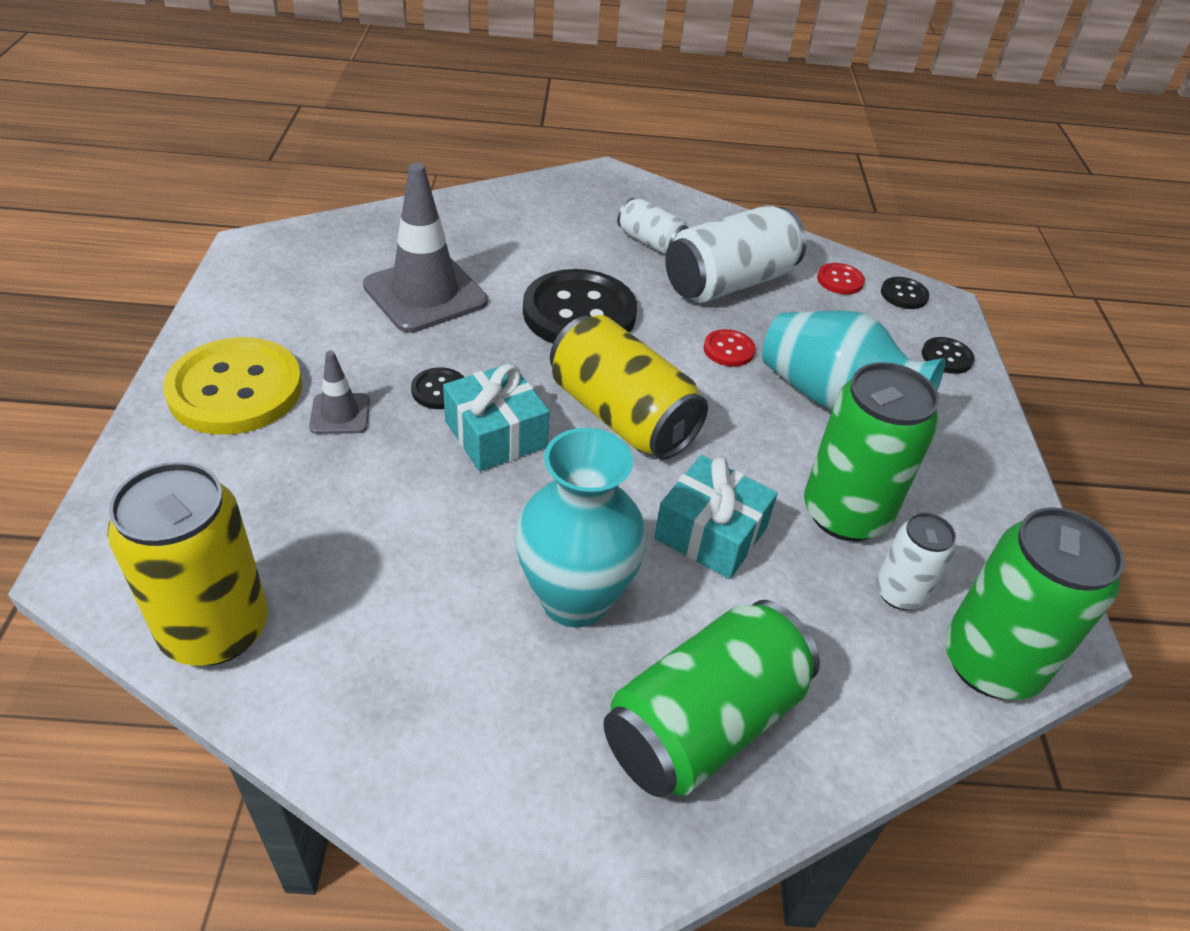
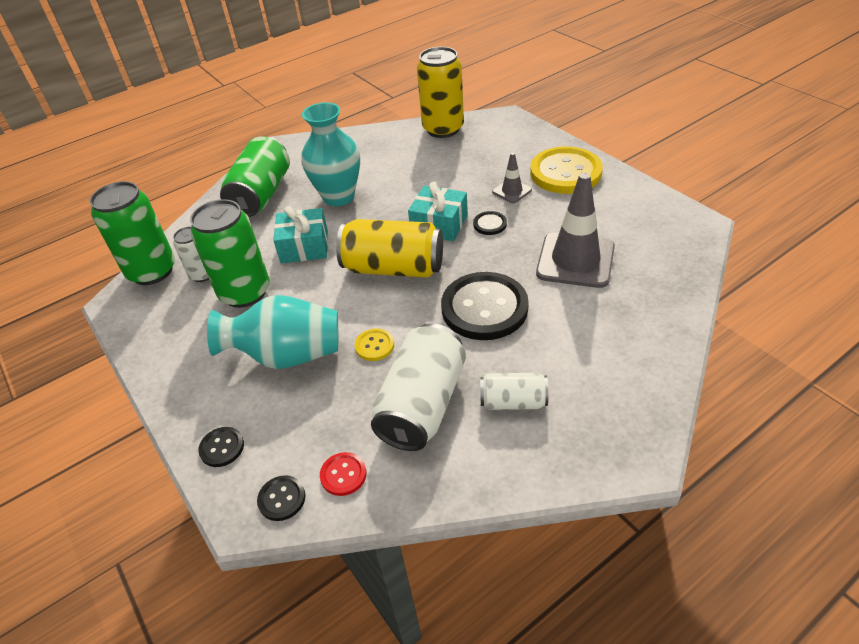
camera: 150 degrees right, 0 degrees up
(728, 350) = (374, 346): red button -> yellow button

